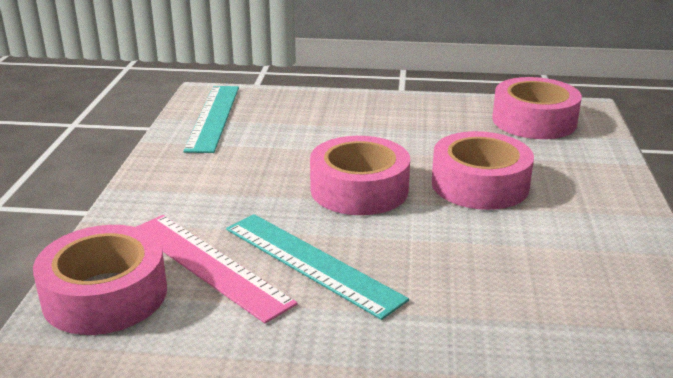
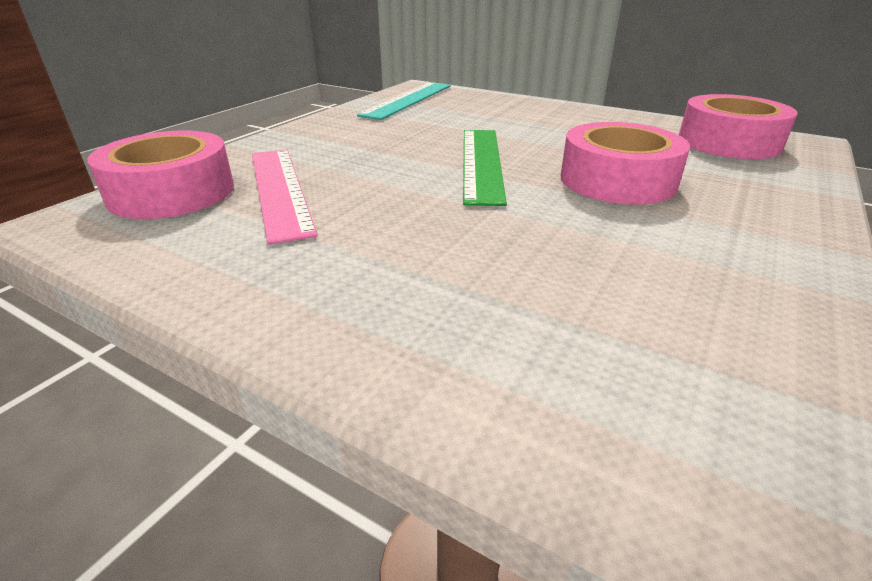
camera: 25 degrees right, 5 degrees up
(311, 263) = (371, 207): turquoise ruler -> none
(359, 189) = (482, 163): pink tape -> green ruler

